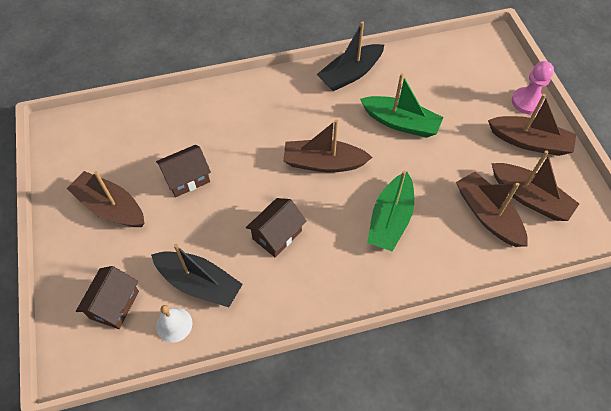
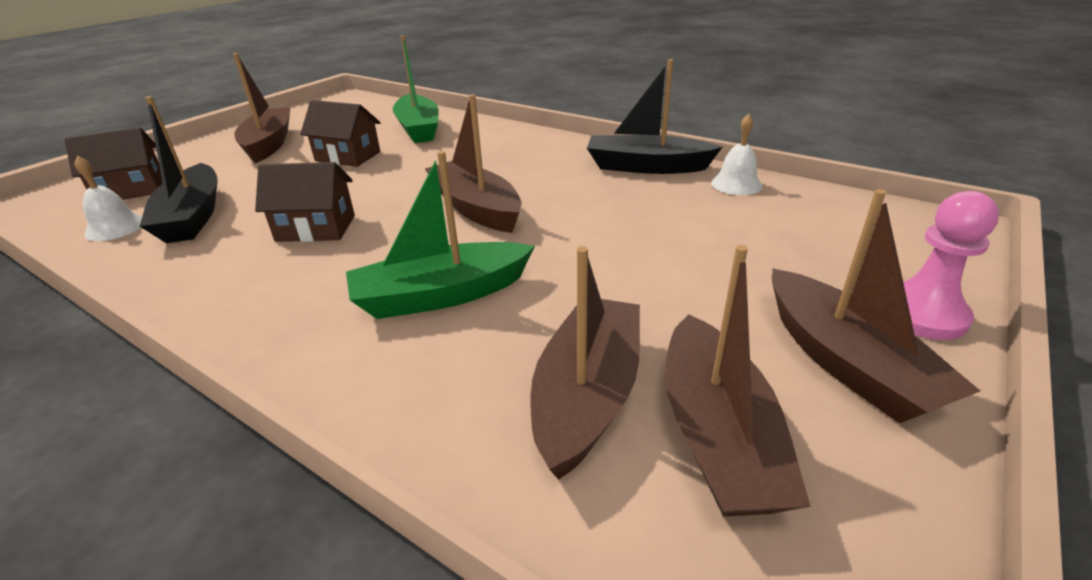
camera: 50 degrees right, 25 degrees down
(400, 123) = (636, 226): green boat -> green boat (419, 129)
(401, 62) = (736, 184): none -> white bell

